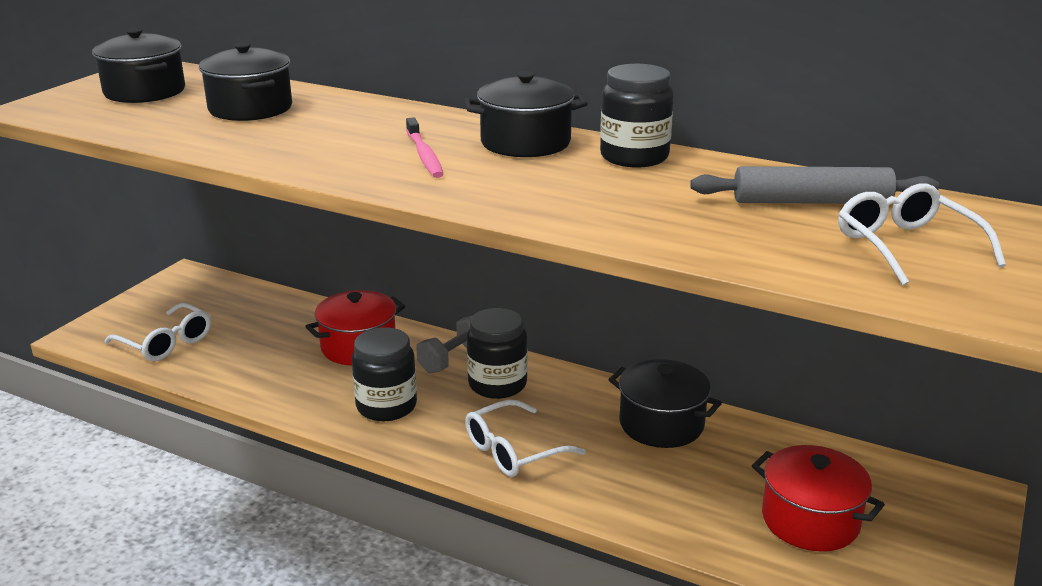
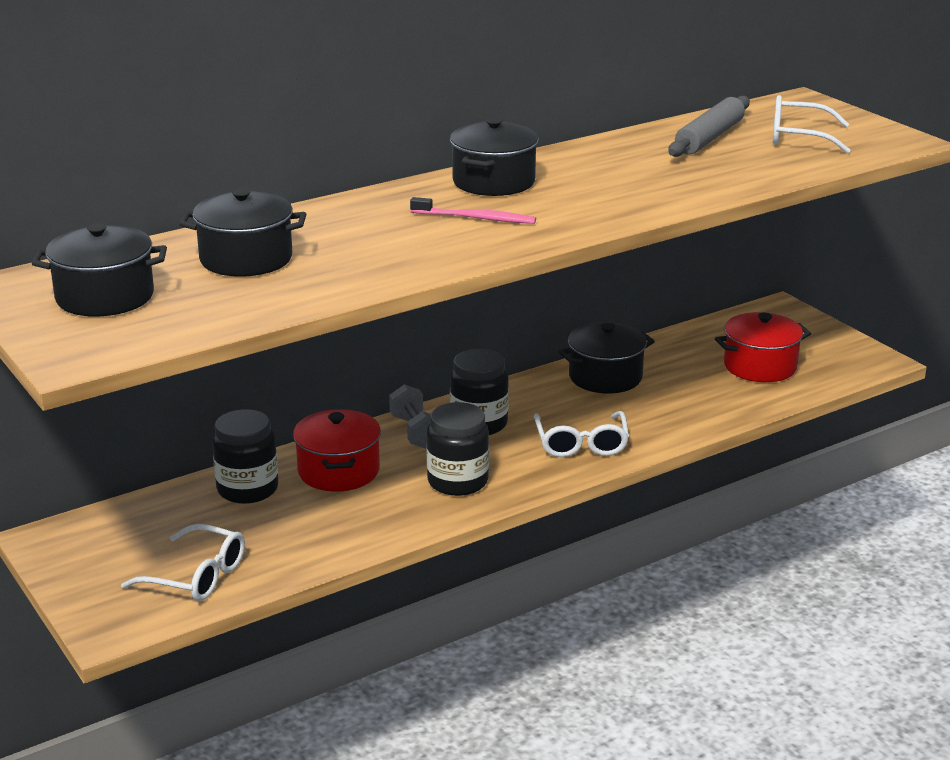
camera: 60 degrees left, 0 degrees up
(166, 343) = (196, 576): white glasses -> white glasses turned 45 degrees clockwise
(634, 157) = (569, 159): black jar -> black jar (247, 489)

